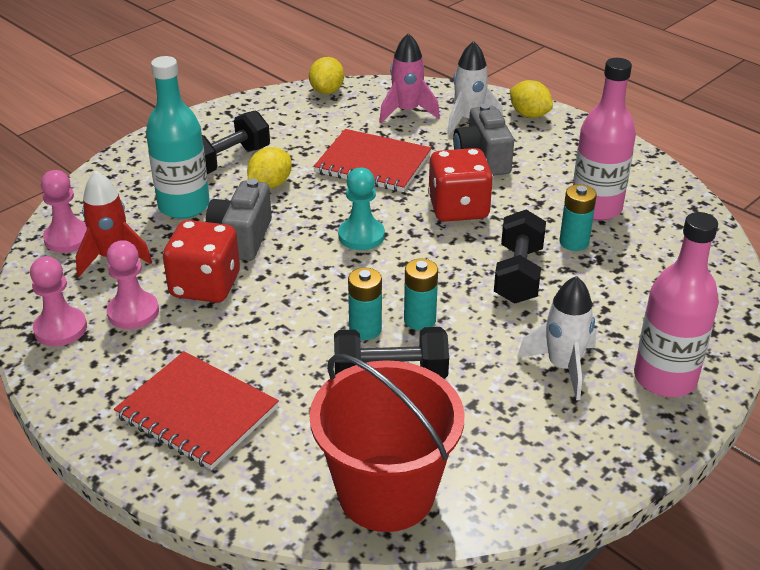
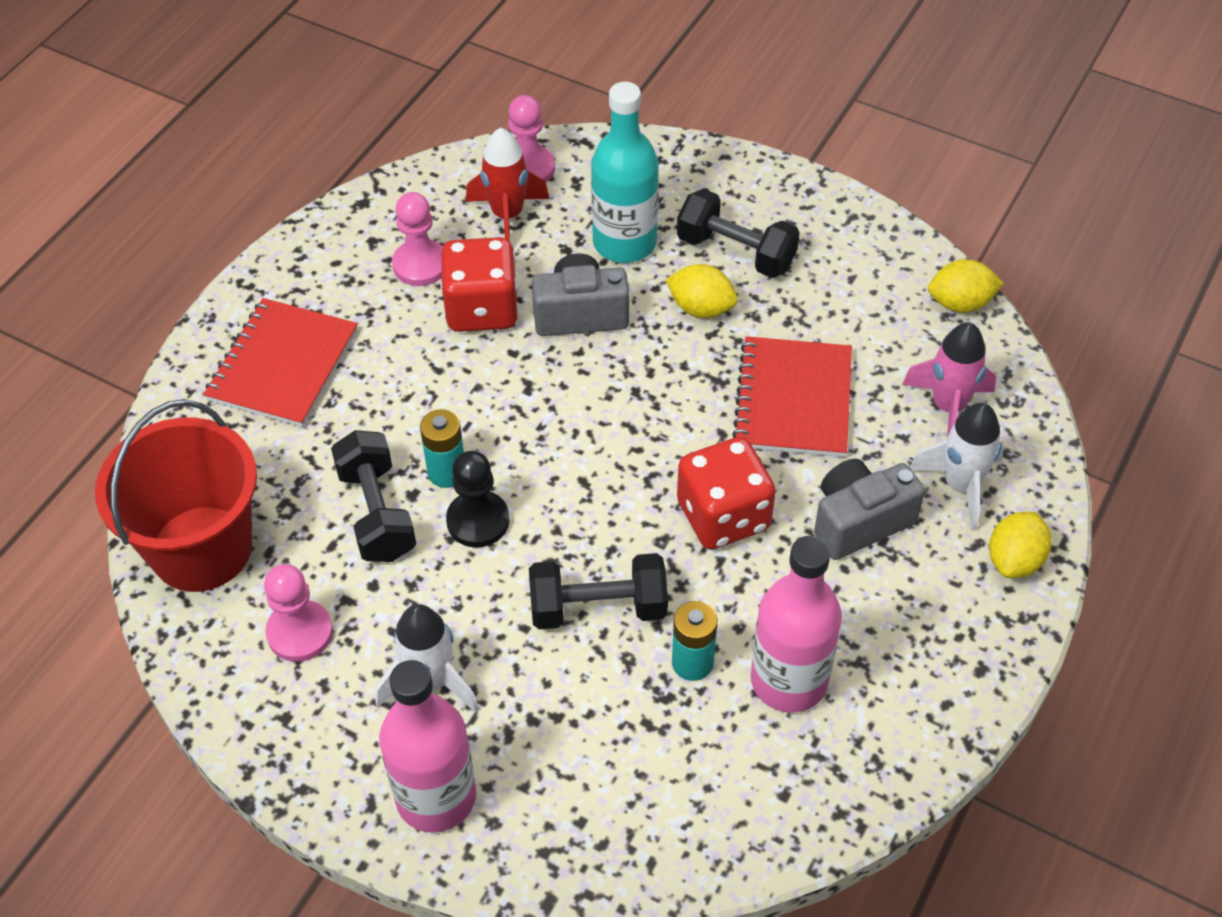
camera: 75 degrees right, 15 degrees up
(60, 329) = (379, 219): pink pawn -> pink pawn (300, 632)
(361, 236) = (624, 426): turquoise pawn -> none
(419, 320) = (478, 521): turquoise battery -> black pawn

